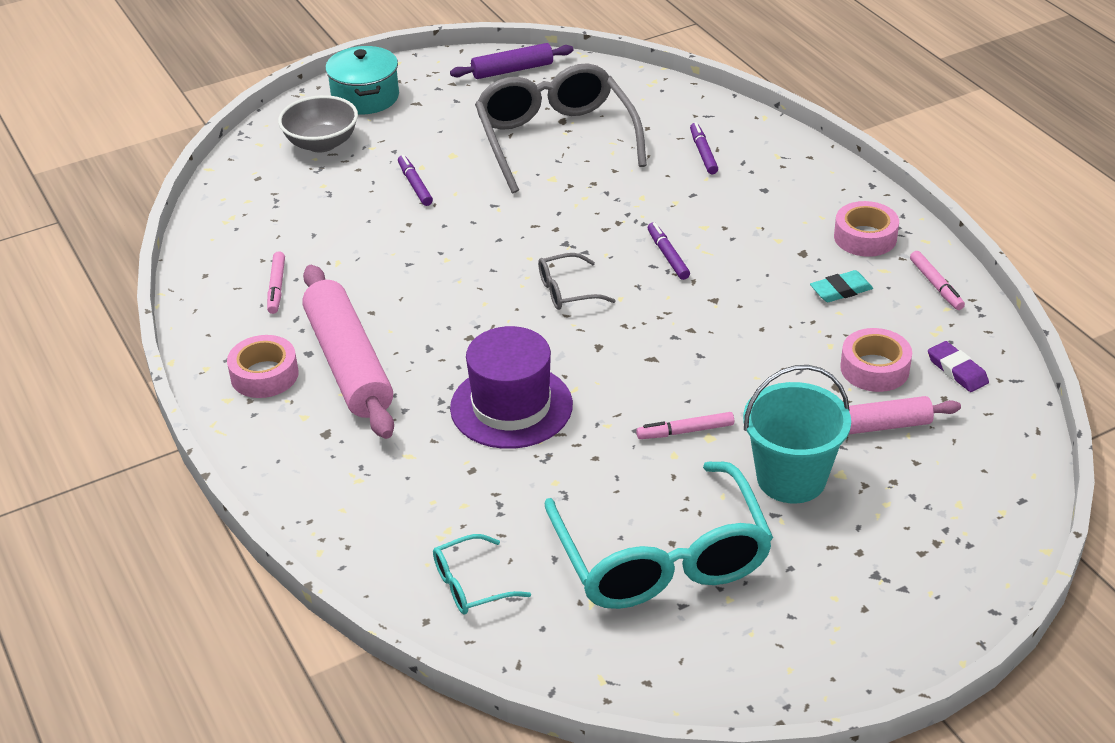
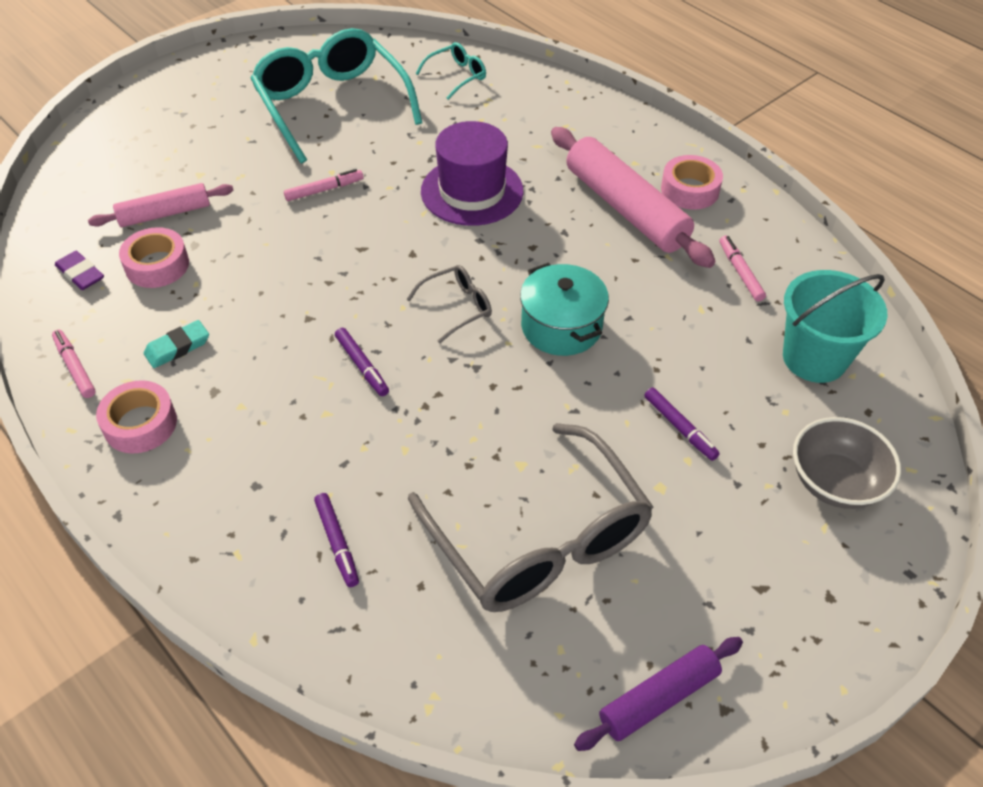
camera: 165 degrees right, 10 degrees up
(365, 97) = (839, 589): turquoise pot -> turquoise pot (561, 327)
(791, 478) = (238, 166): turquoise bucket -> turquoise bucket (814, 358)

